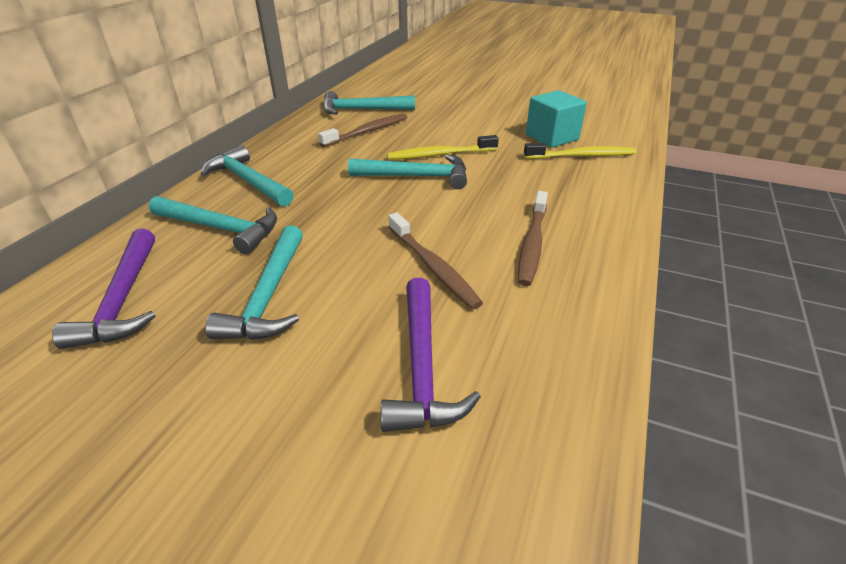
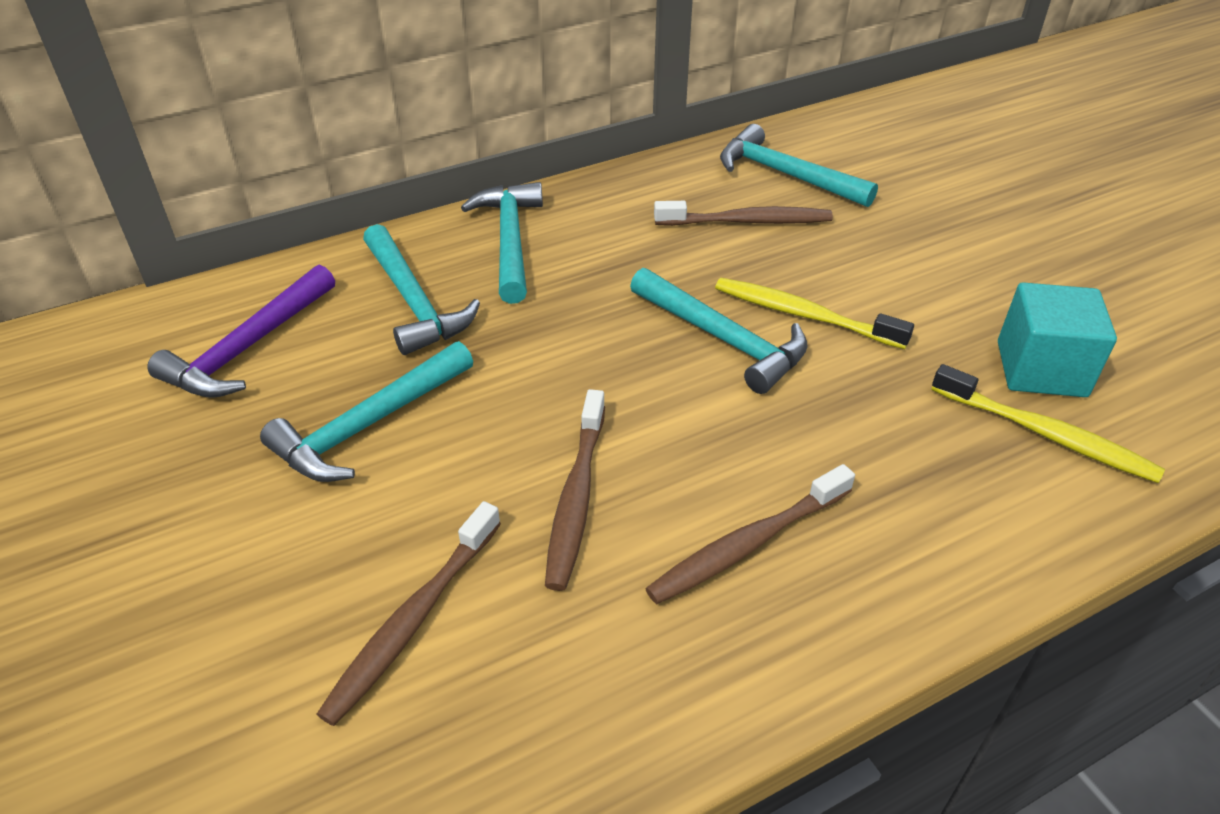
camera: 40 degrees right, 5 degrees up
(421, 366) = (413, 620): purple hammer -> brown toothbrush

